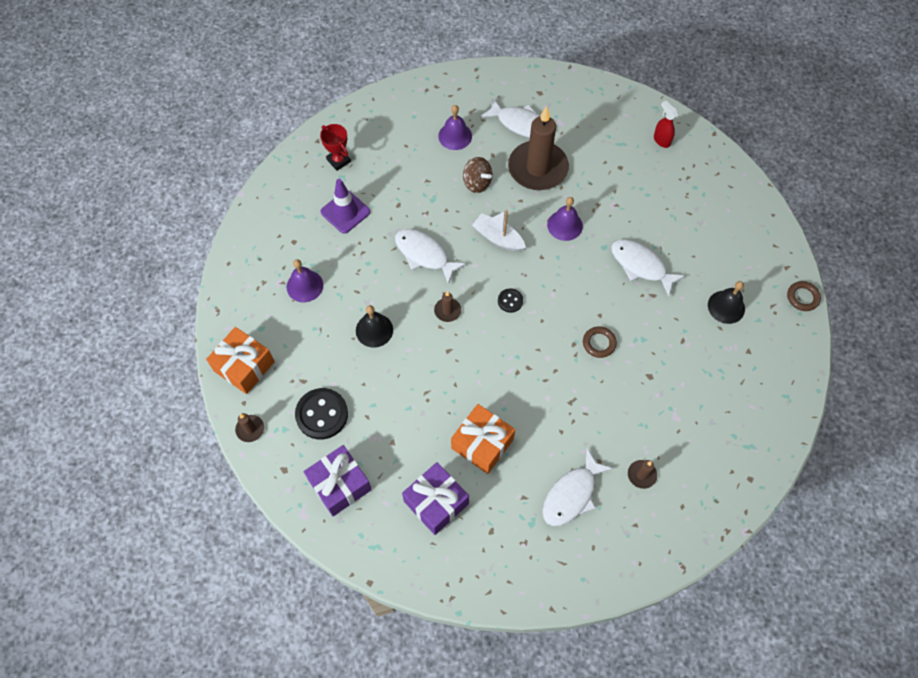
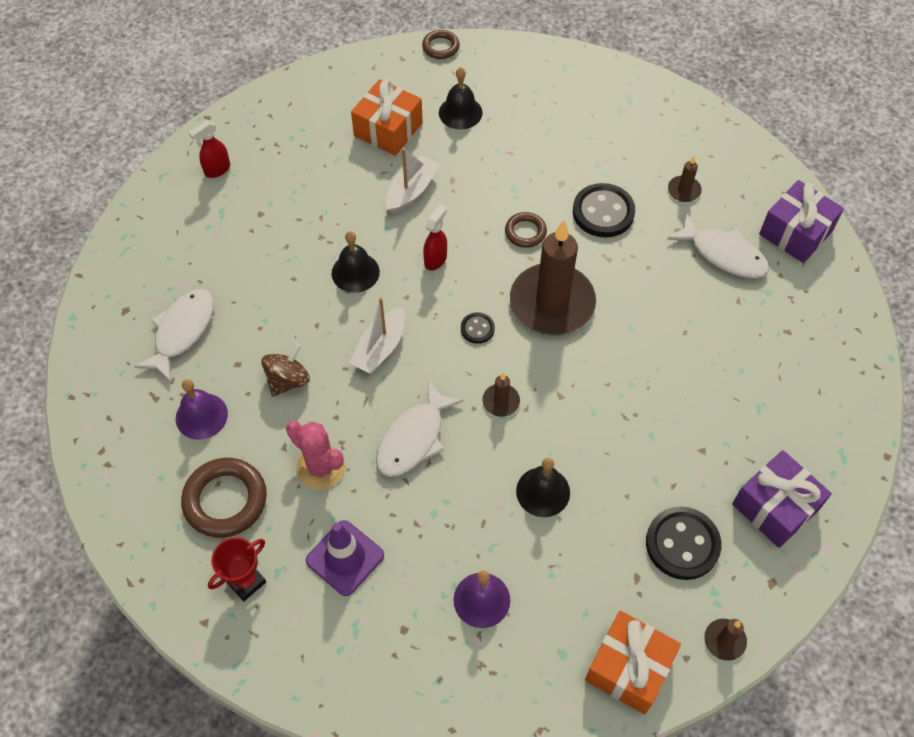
camera: 95 degrees left, 5 degrees down
(393, 149) = (225, 500): none -> brown ring
(409, 200) = (321, 467): none -> pink cactus
(436, 502) = (769, 392): purple gift -> purple gift (795, 233)
(482, 443) = (682, 348): orange gift -> orange gift (388, 129)
(537, 168) = (262, 307): brown candle -> brown candle (552, 303)
(565, 225) = (355, 272): purple bell -> black bell
(574, 278) = (435, 259): none -> red spray bottle
(618, 405) = (603, 212): none -> black button
(641, 265) = (411, 191): white fish -> white boat

